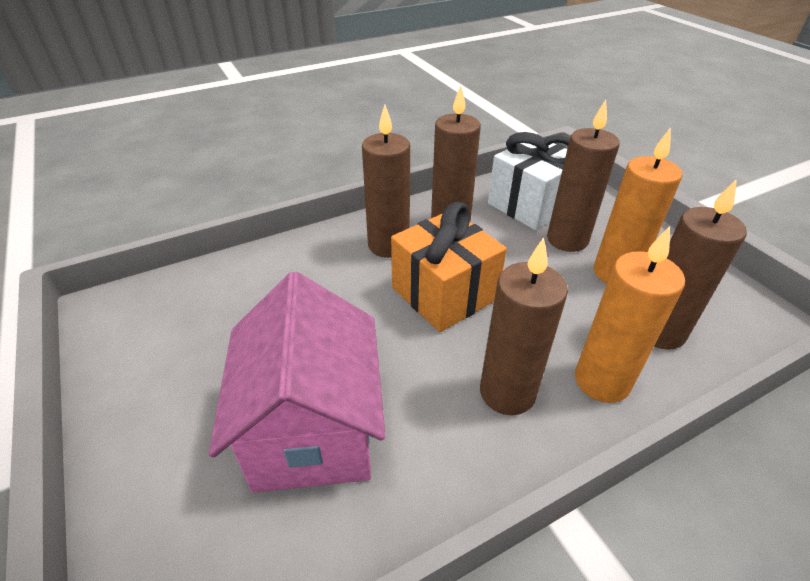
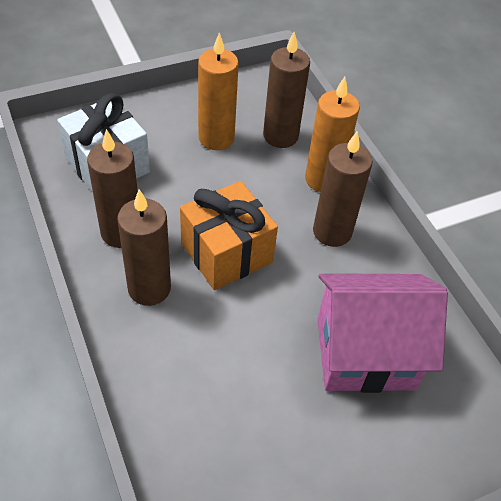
camera: 90 degrees left, 10 degrees up
(567, 240) = (167, 154): brown candle -> none

